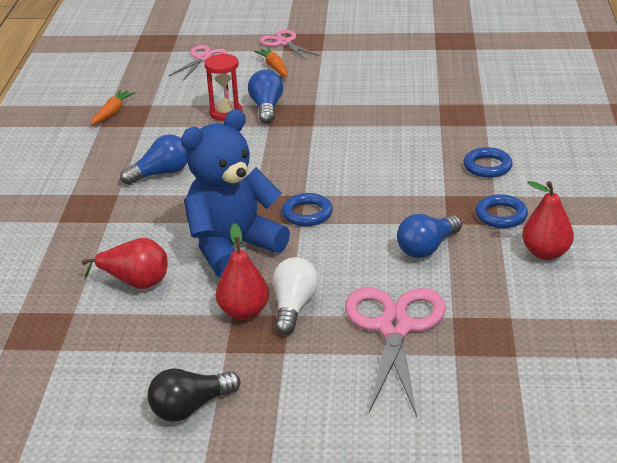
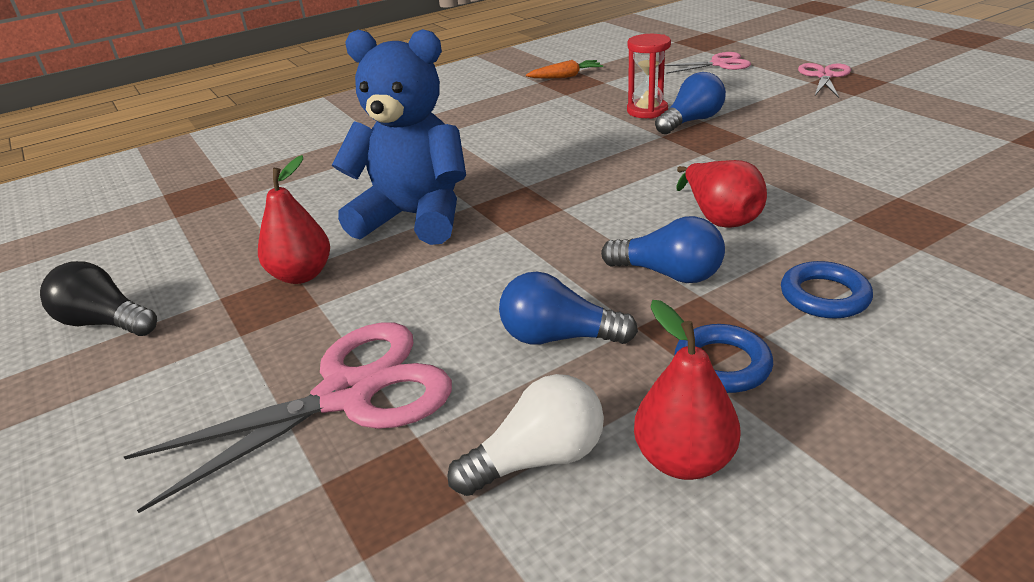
camera: 55 degrees right, 0 degrees up
(135, 282) = (307, 201): red pear -> red pear (719, 218)
(161, 173) = (499, 133): blue light bulb -> blue light bulb (668, 274)
(274, 67) = (770, 92): orange carrot -> none
(293, 307) = (335, 300): white light bulb -> white light bulb (538, 459)
(307, 213) = (528, 226): blue ring -> none

